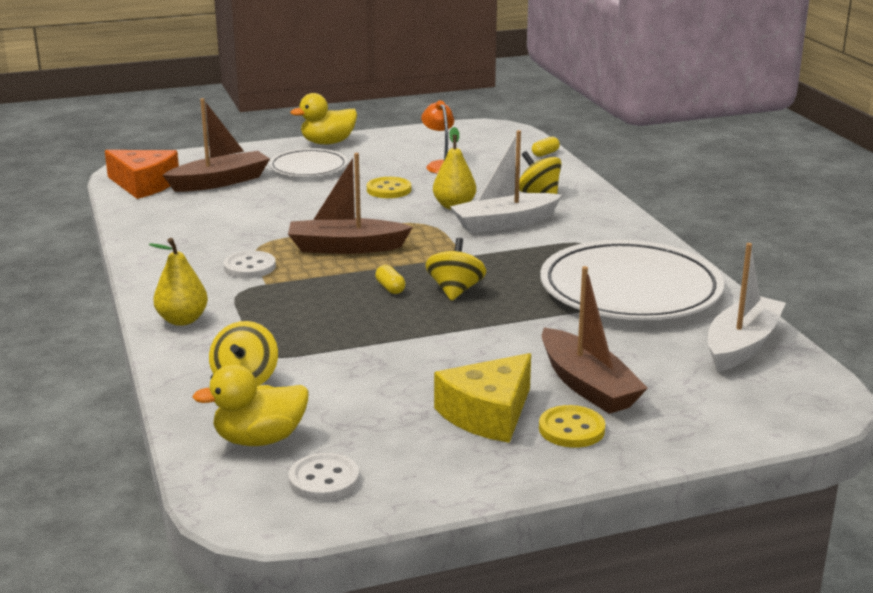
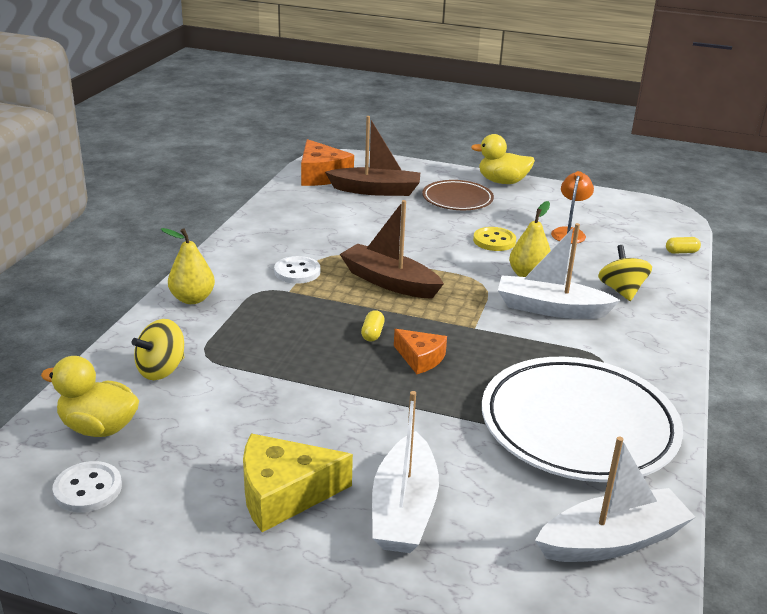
camera: 35 degrees right, 5 degrees up
(308, 167) = (457, 199): white plate -> brown plate
(455, 291) = (420, 358): yellow spinning top -> orange cheese
(571, 429) = (329, 548): yellow button -> none
(587, 385) = (404, 509): brown boat -> white boat

